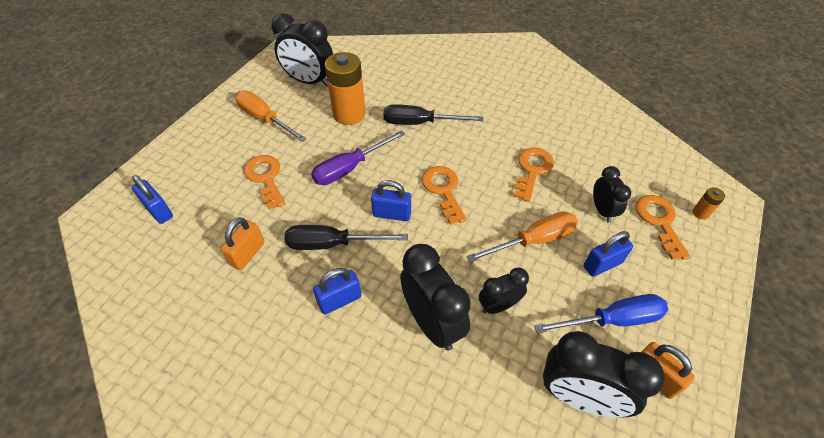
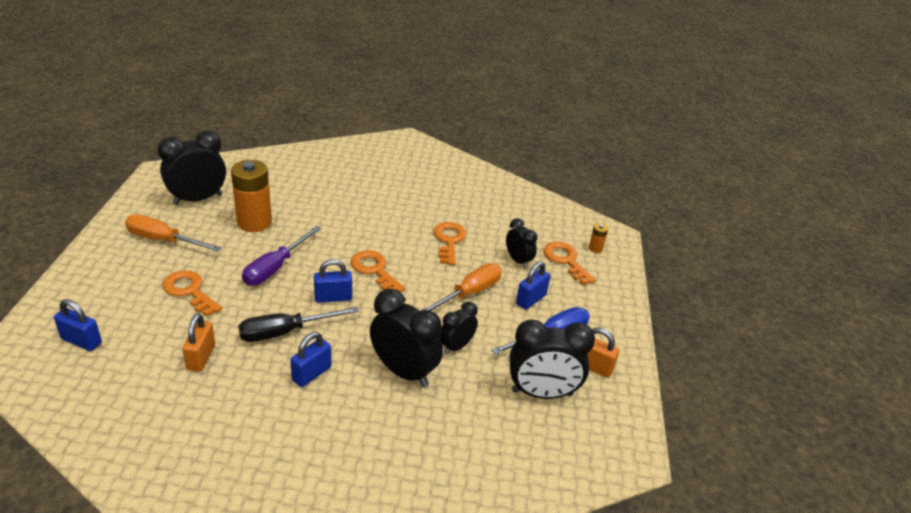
camera: 25 degrees left, 15 degrees down
(309, 81) = (198, 199): black clock -> black clock turned 150 degrees clockwise
(420, 123) = (330, 219): black screwdriver -> none

